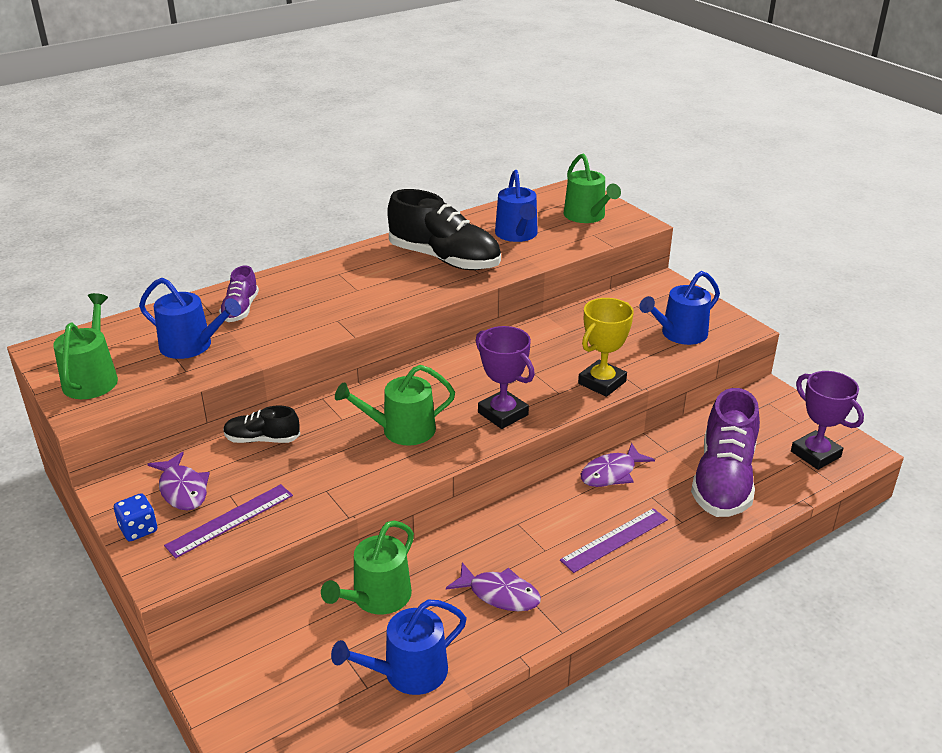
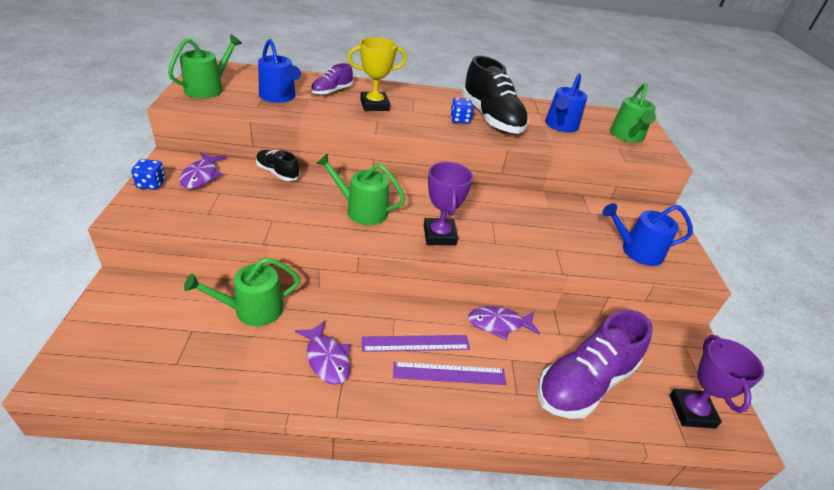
camera: 30 degrees right, 5 degrees up
(230, 520) = (200, 206): purple ruler -> purple ruler (416, 343)
(408, 672) = (209, 372): blue watering can -> none
(416, 276) = (460, 120): none -> blue dice
(602, 382) = (536, 253): yellow trophy -> yellow trophy (374, 105)

